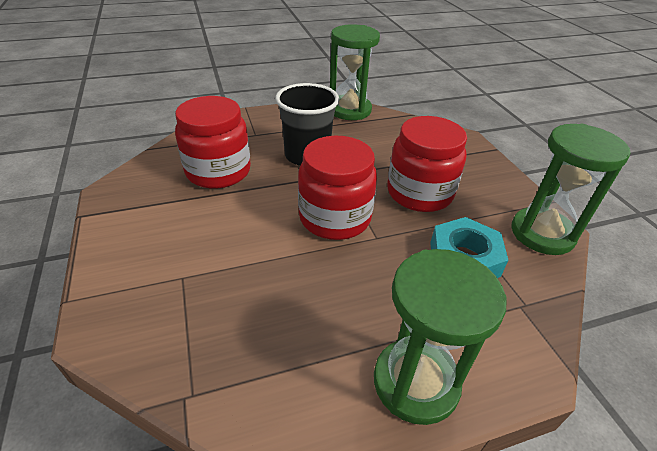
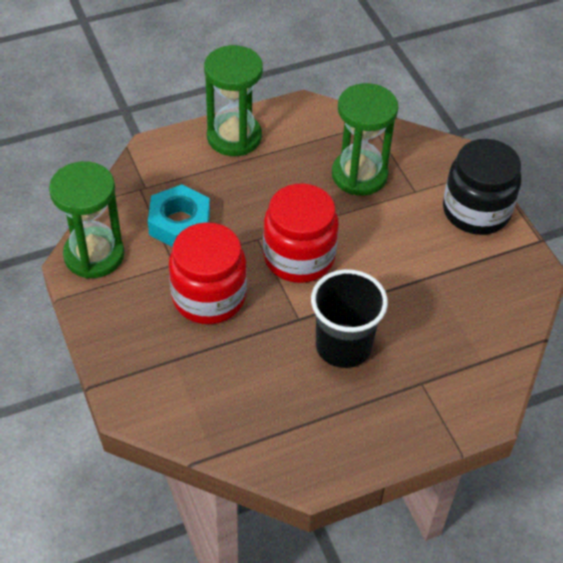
camera: 175 degrees right, 10 degrees up
(125, 248) = (476, 211): none -> black jar
(218, 171) = (439, 309): red jar -> none
(349, 110) = (297, 461): green hourglass -> green hourglass (359, 175)

